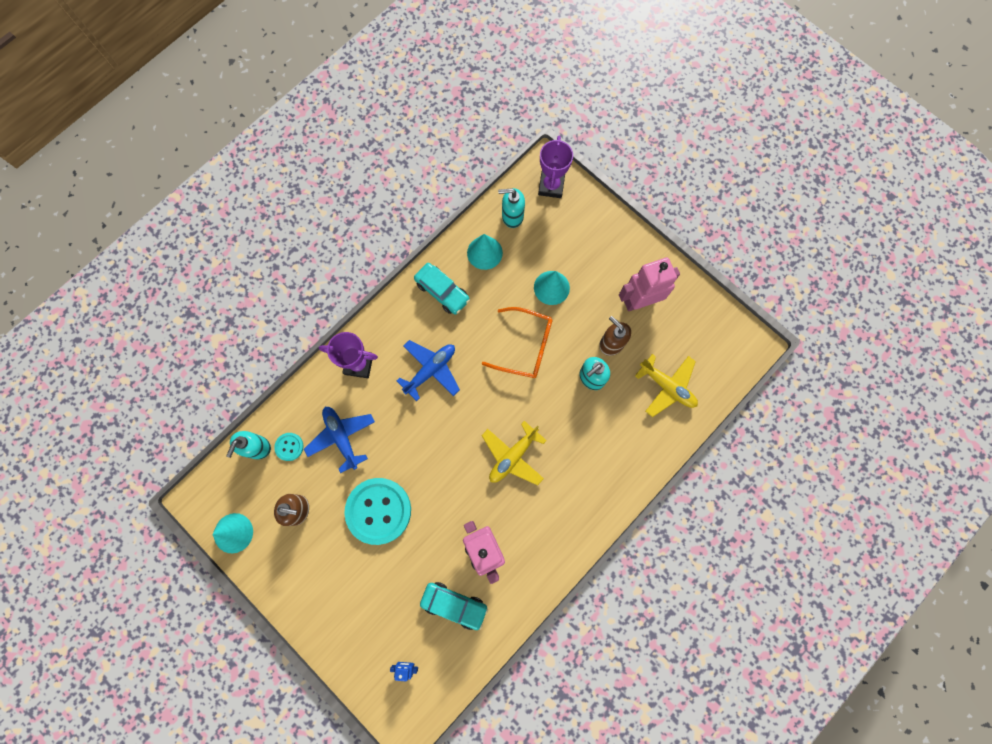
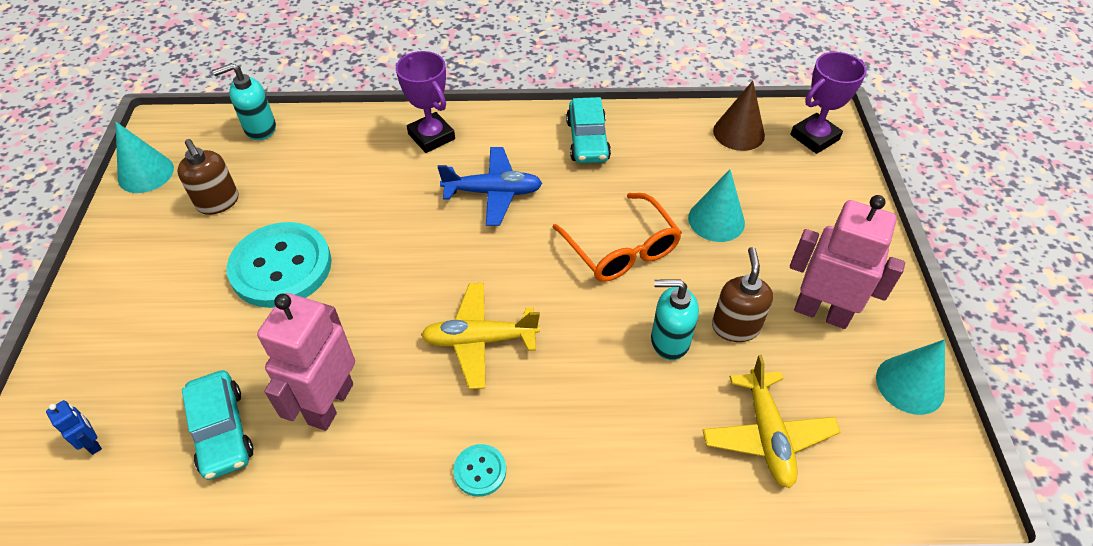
camera: 45 degrees right, 25 degrees down
(289, 447) = (284, 149): turquoise button -> turquoise button (480, 471)
(342, 437) = (337, 179): blue plane -> none
(484, 252) = (672, 141): turquoise cone -> turquoise cone (910, 384)
(512, 216) = (738, 133): turquoise soap dispenser -> brown cone

